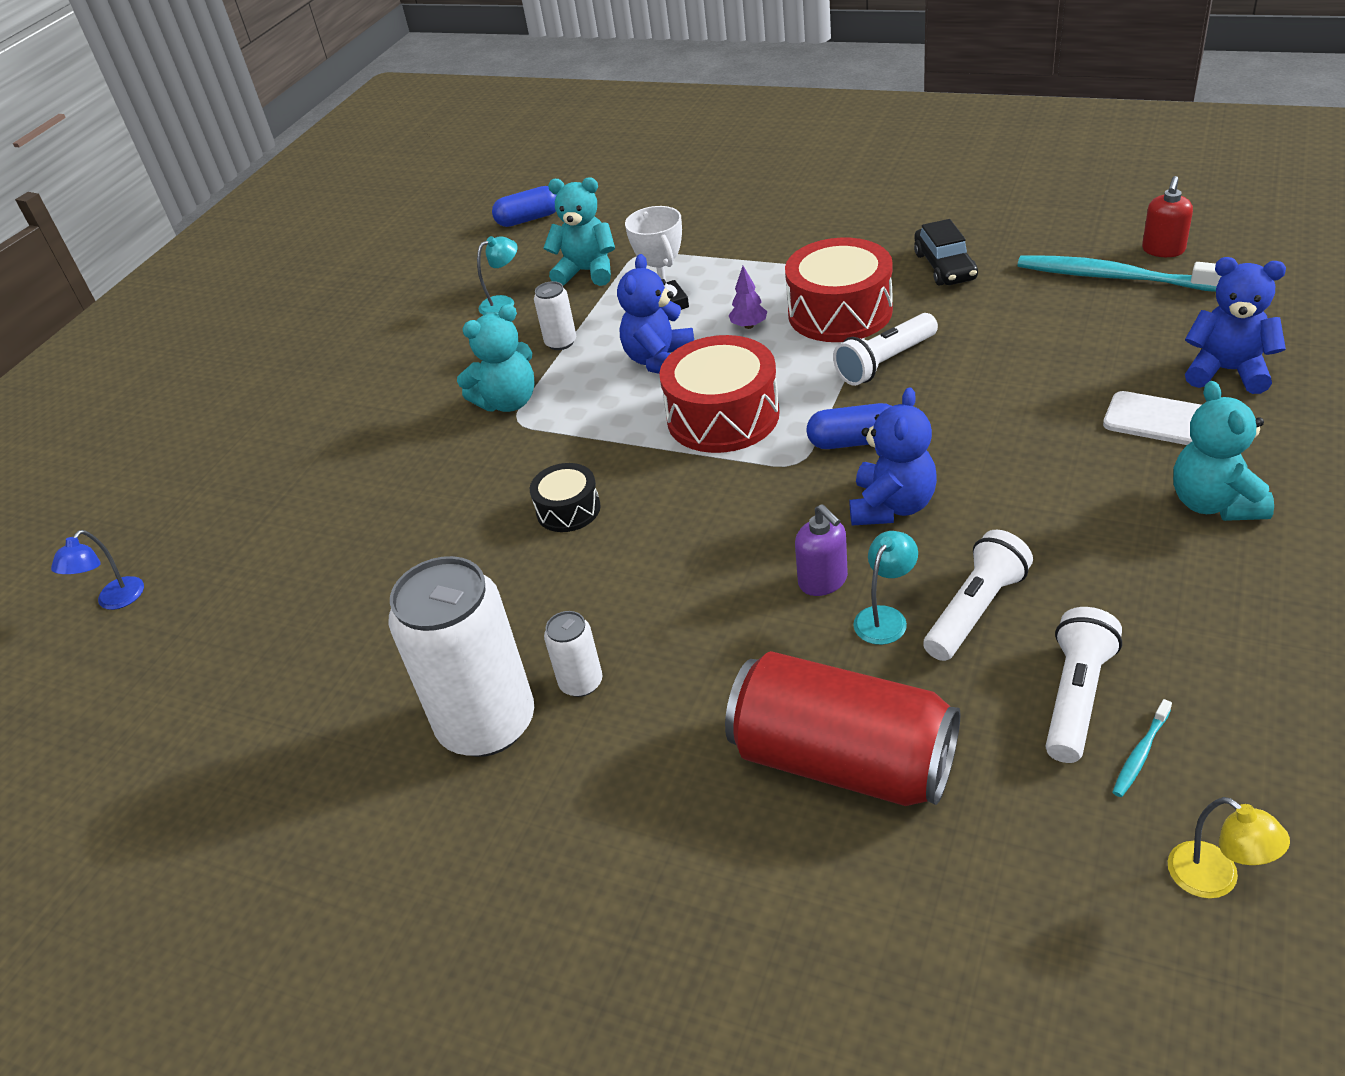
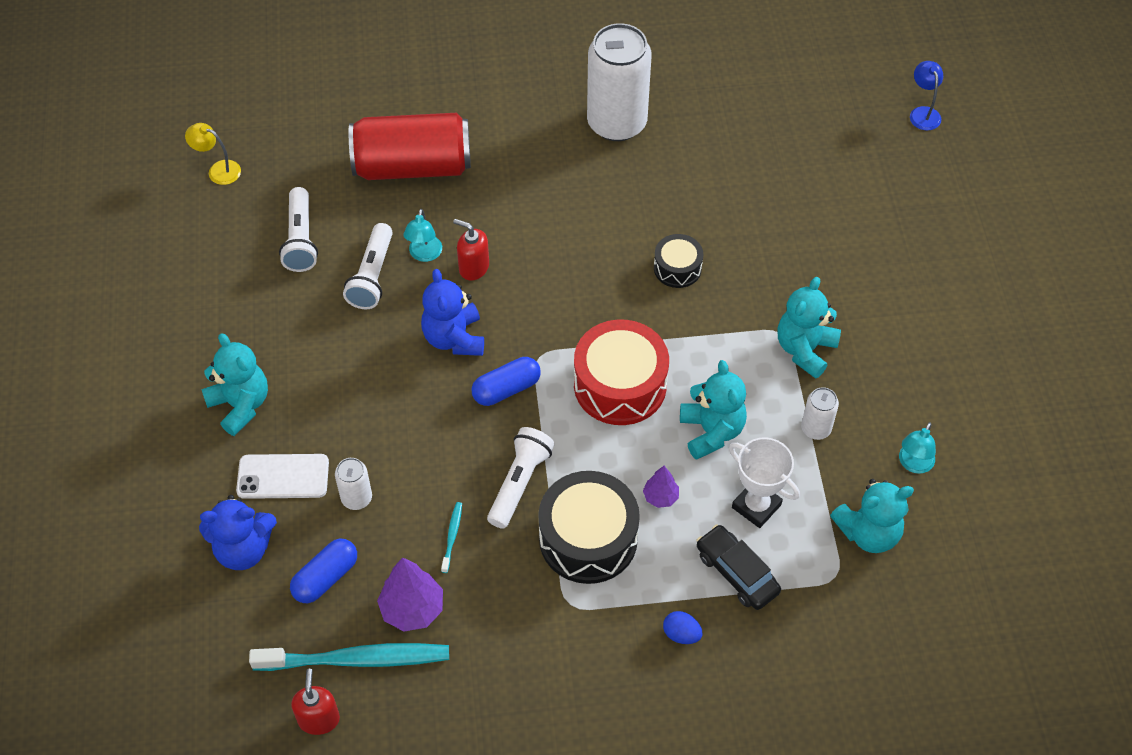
camera: 145 degrees right, 15 degrees up
(529, 219) = (1005, 605): blue capsule -> blue capsule (325, 578)
(581, 683) = (580, 160): white can -> white can (356, 498)
(660, 360) = (711, 431): blue teddy bear -> turquoise teddy bear
(797, 245) = (681, 634): none -> blue egg
(823, 581) = (473, 267): purple soap dispenser -> red soap dispenser
(840, 312) = (588, 538): red drum -> black drum
(945, 266) = (519, 635): black car -> black car (737, 572)
(1044, 298) = (412, 609): none -> purple tree
(1140, 753) = (261, 219): turquoise toothbrush -> turquoise toothbrush (452, 536)

